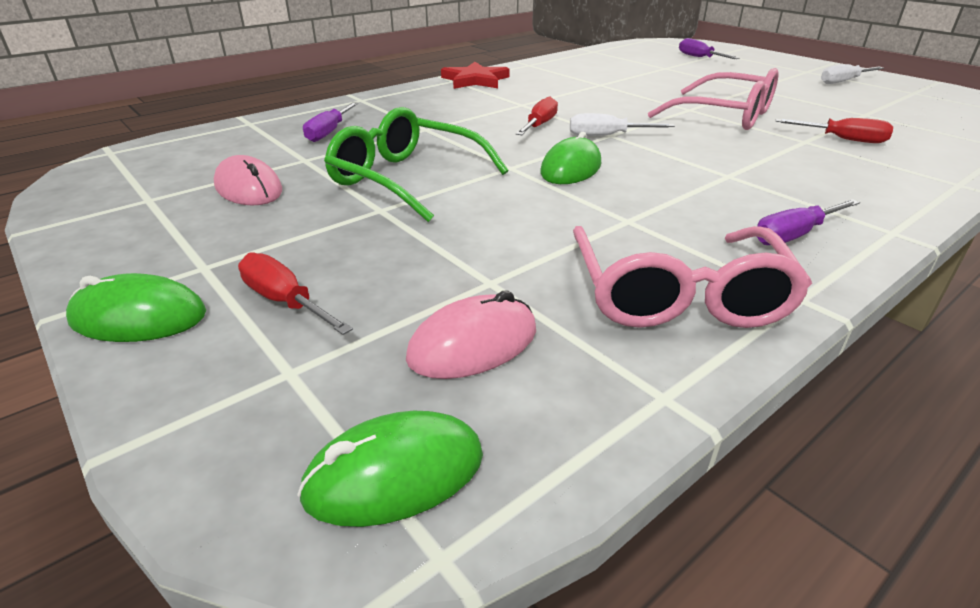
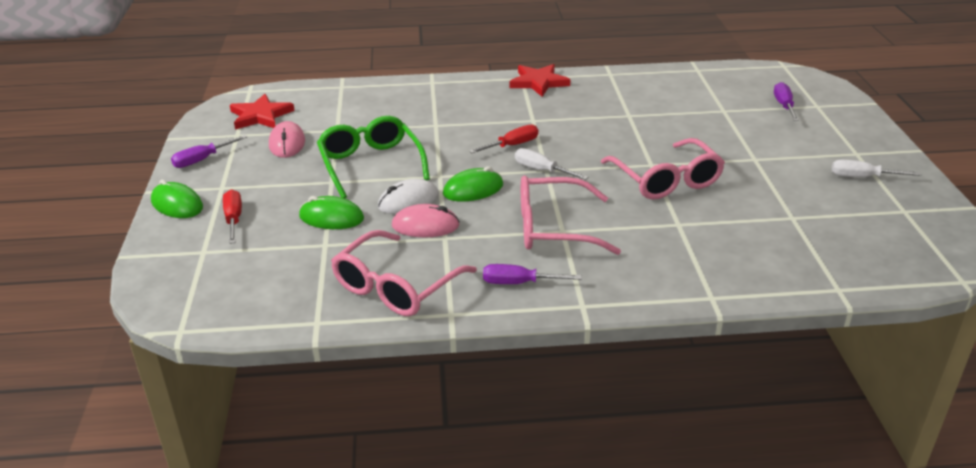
camera: 35 degrees right, 0 degrees up
(163, 171) = (260, 116): none -> red star
(329, 132) = (376, 110): purple screwdriver -> purple screwdriver (202, 160)
(394, 474) = (195, 302): green mouse -> green mouse (331, 217)
(473, 344) = (278, 270): pink mouse -> pink mouse (425, 226)
(517, 199) = (408, 201): none -> white mouse
(716, 176) = (553, 228): none -> pink glasses
(842, 139) = (711, 233): red screwdriver -> none

